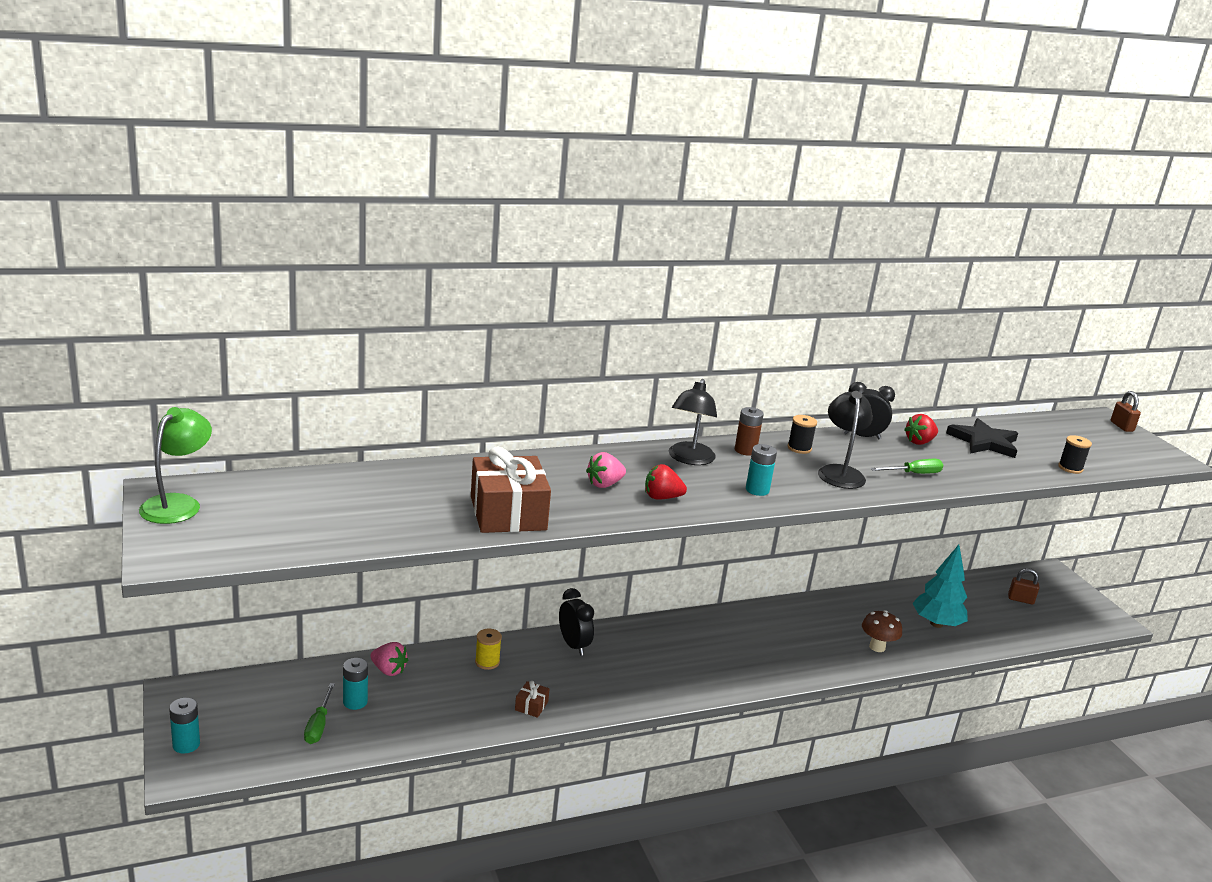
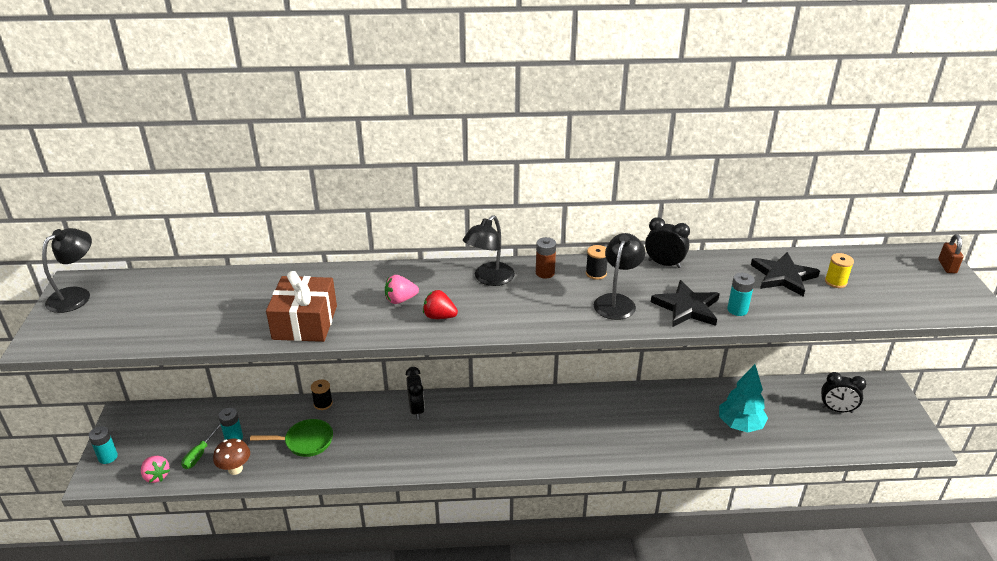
camera: 20 degrees right, 10 degrees up
(177, 504) = (76, 295): green lamp -> black lamp
(388, 670) = (270, 414): pink strawberry -> pink strawberry (156, 476)
(454, 695) = (305, 441): none -> green pan
(487, 662) = (344, 416): yellow spool -> yellow spool (835, 282)
(531, 706) = (357, 459): brown gift -> none
(757, 490) = (527, 315): turquoise battery -> turquoise battery (737, 310)
(877, 647) = (672, 441): brown mushroom -> brown mushroom (235, 469)
(913, 474) = (687, 307): green screwdriver -> black star
(919, 442) = (717, 273): red strawberry -> none
(1020, 599) = (837, 409): brown padlock -> black clock
(1070, 468) = (854, 312): black spool -> black spool (323, 403)

